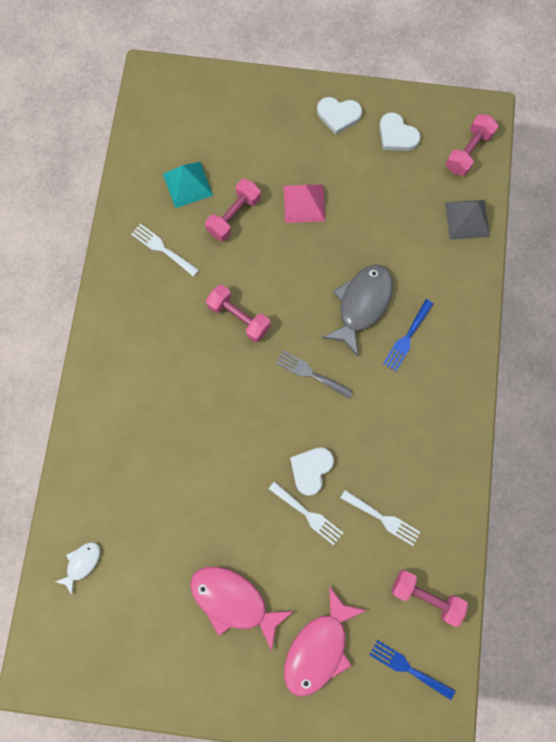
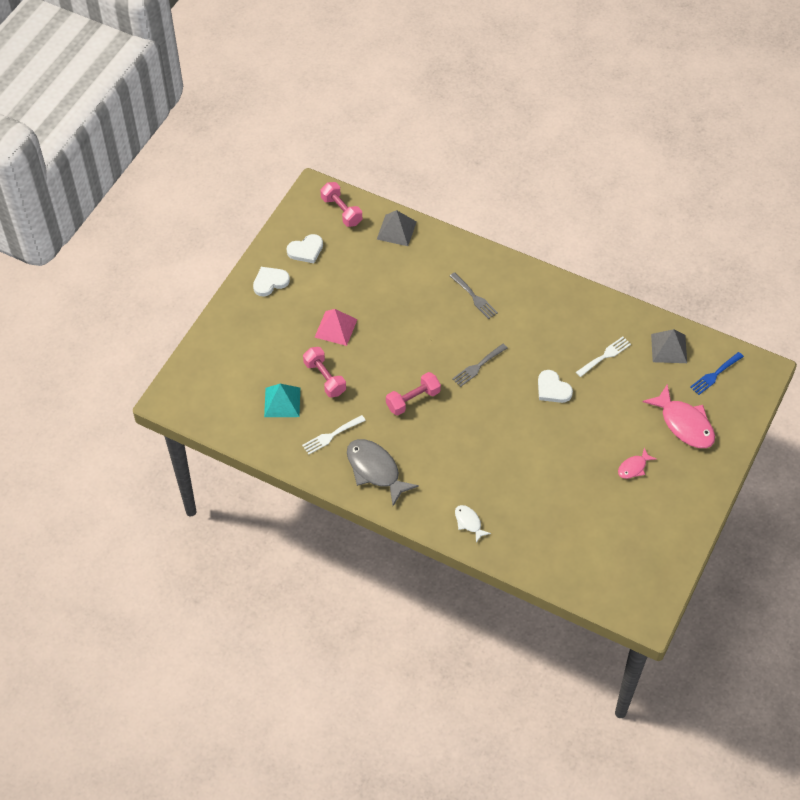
camera: 70 degrees left, 20 degrees down
(82, 563) = (571, 562): white fish -> white fish (469, 522)
(234, 601) = (633, 467): pink fish -> pink fish, size x0.52
(308, 514) = (586, 401): white fork -> none
(338, 115) = (270, 282): white heart -> white heart turned 150 degrees counterclockwise
(362, 305) = (436, 317): grey fish -> grey fish (375, 470)
(407, 338) = (474, 297): blue fork -> grey fork
(425, 596) = (669, 348): pink dumbbell -> grey pyramid

